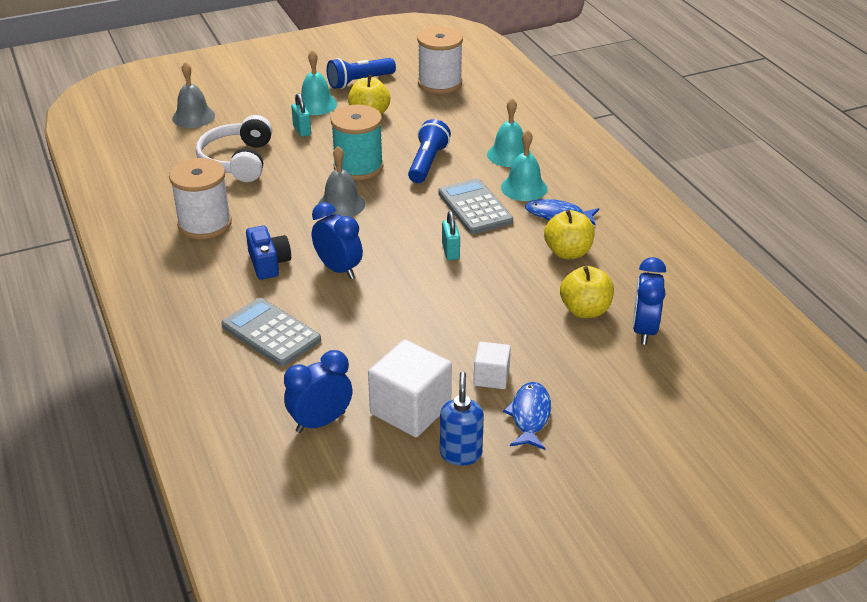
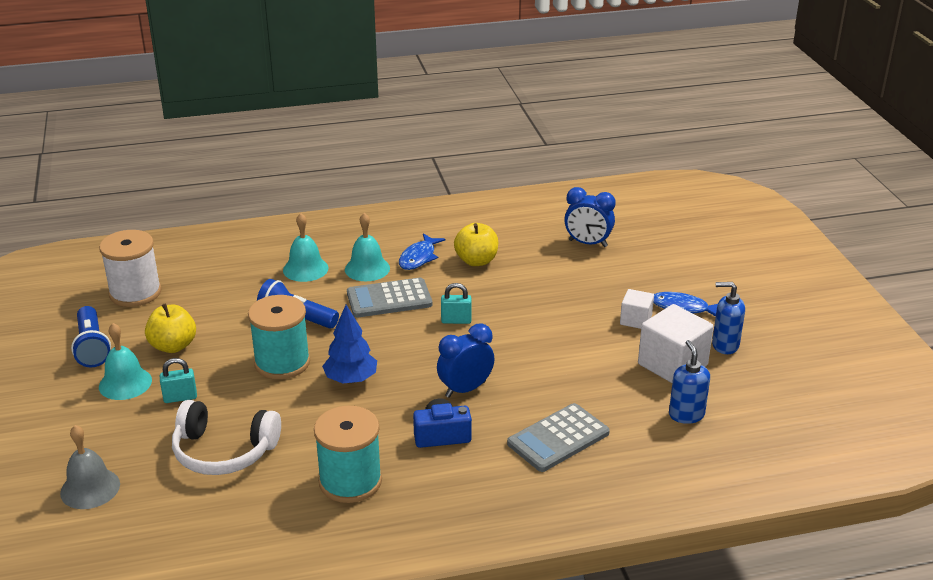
camera: 80 degrees left, 5 degrees down
(205, 224) = (350, 481): white spool -> turquoise spool
(320, 422) = (686, 415): blue clock -> blue soap dispenser
(341, 204) = (351, 379): grey bell -> blue tree
(585, 310) = (558, 265): yellow apple -> none

